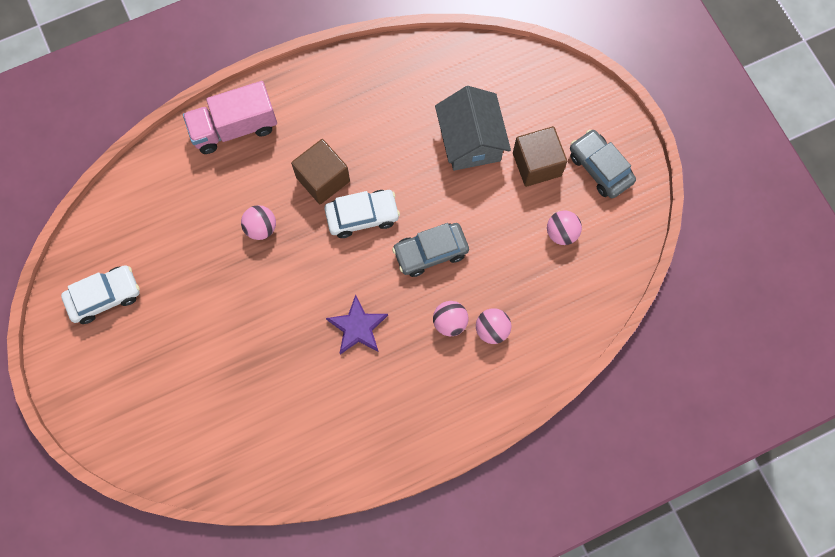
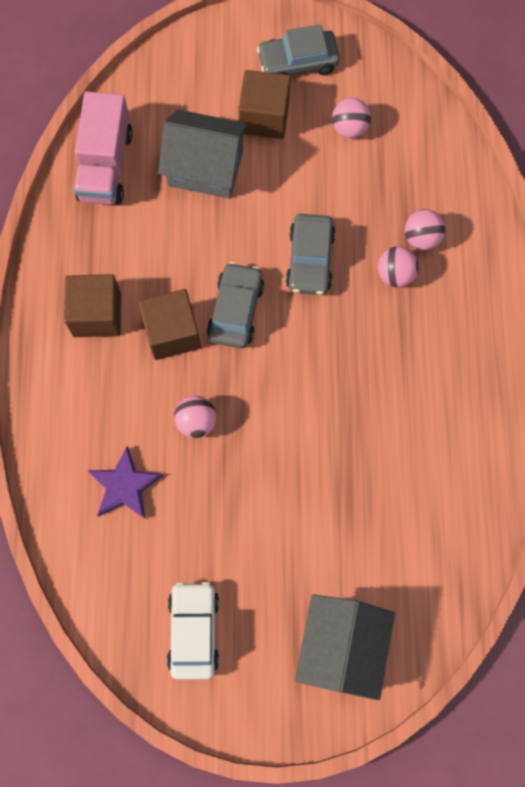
camera: 65 degrees left, 0 degrees up
(133, 407) = (341, 647): none -> grey house
(234, 128) = (60, 402): pink truck -> pink truck (105, 165)
(312, 120) = (97, 314): none -> brown cube
(358, 327) = (358, 367): purple star -> purple star (124, 485)
(362, 216) = (236, 310): white car -> grey car

